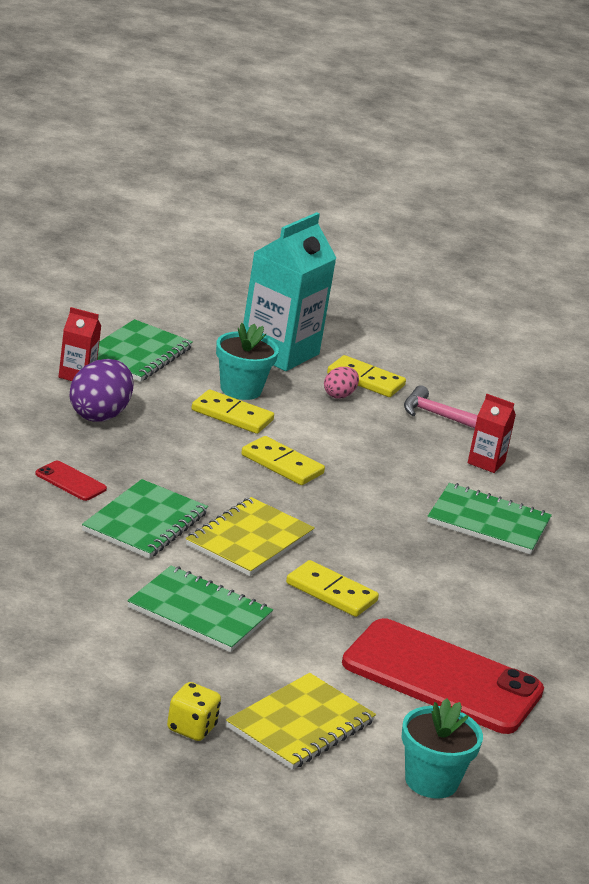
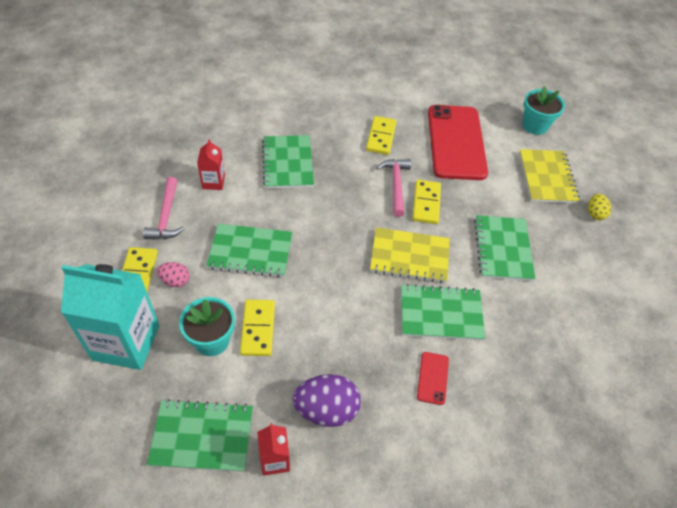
camera: 115 degrees left, 25 degrees up
(191, 728) = (595, 214): yellow dice -> yellow egg
(282, 464) = (304, 275): yellow domino -> yellow domino (381, 137)
(300, 725) = (547, 177): yellow notebook -> yellow notebook turned 75 degrees clockwise
(346, 446) = (250, 252): none -> green notebook
(385, 584) = (396, 185): none -> pink hammer

